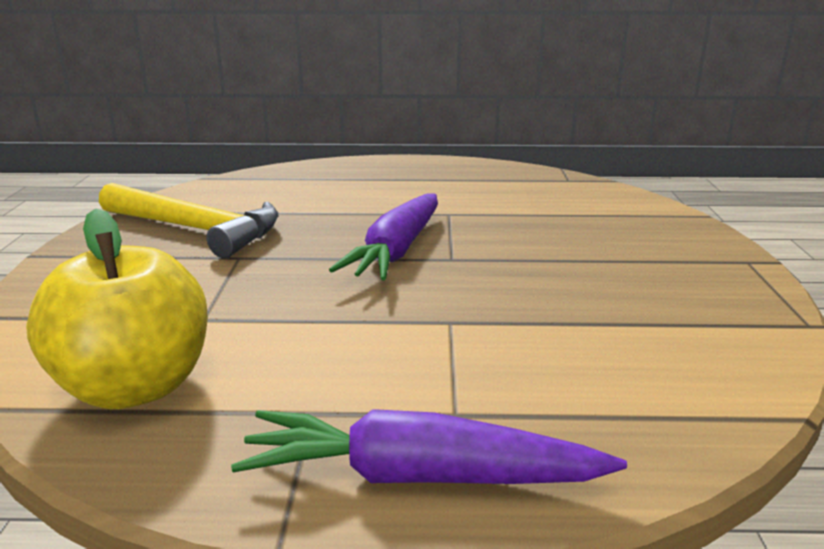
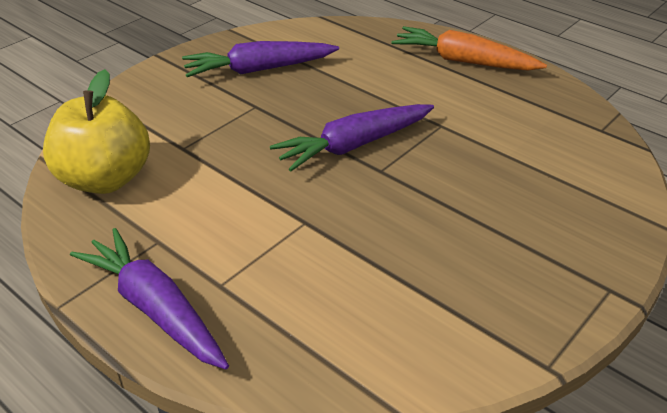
camera: 40 degrees right, 15 degrees up
(196, 229) = (259, 69): yellow hammer -> purple carrot
(395, 171) = (464, 61): none -> orange carrot

